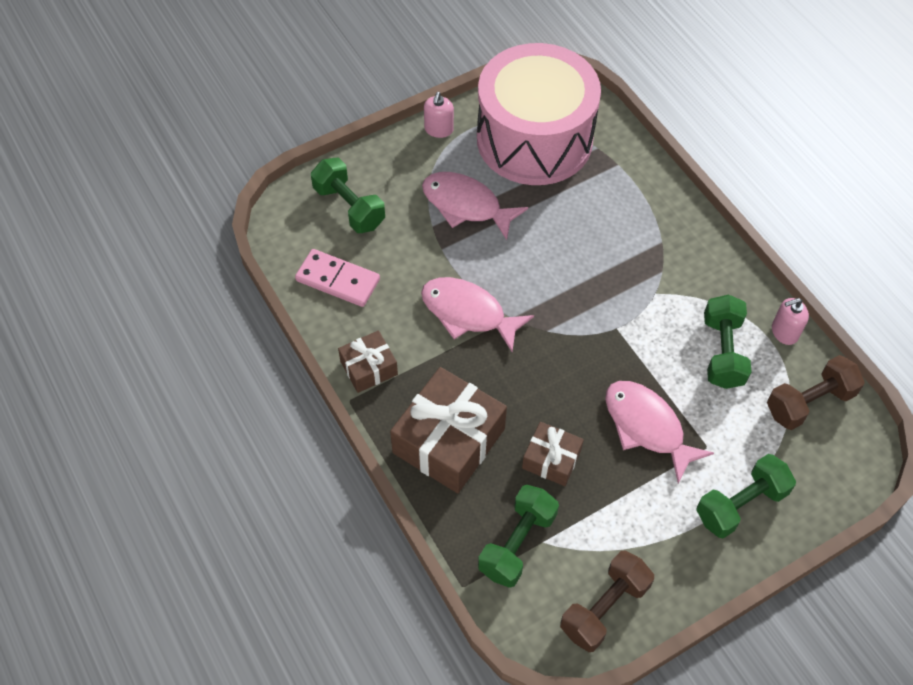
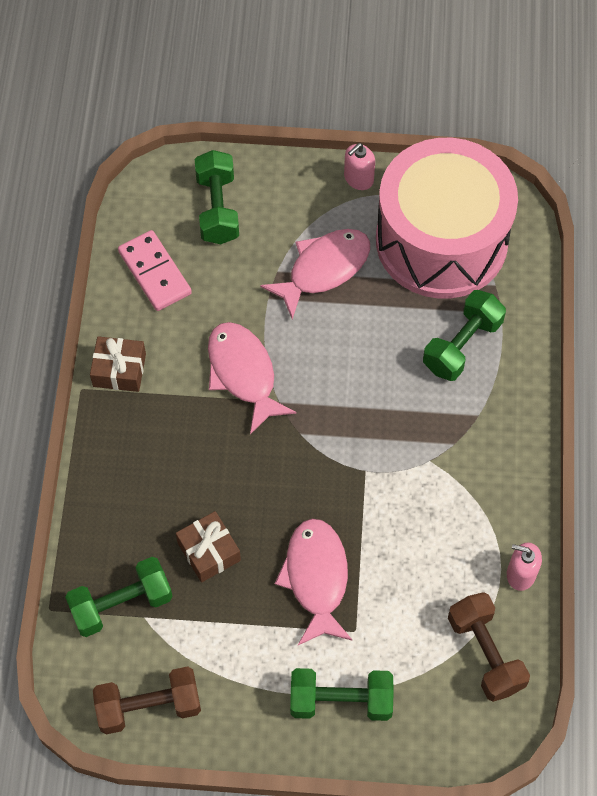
camera: 35 degrees right, 5 degrees up
(449, 441) = (135, 478): brown gift -> none
(466, 205) = (323, 269): pink fish -> pink fish turned 75 degrees clockwise
(722, 352) = (444, 555): green dumbbell -> green dumbbell (462, 345)
(809, 402) = (485, 653): brown dumbbell -> brown dumbbell turned 60 degrees clockwise

